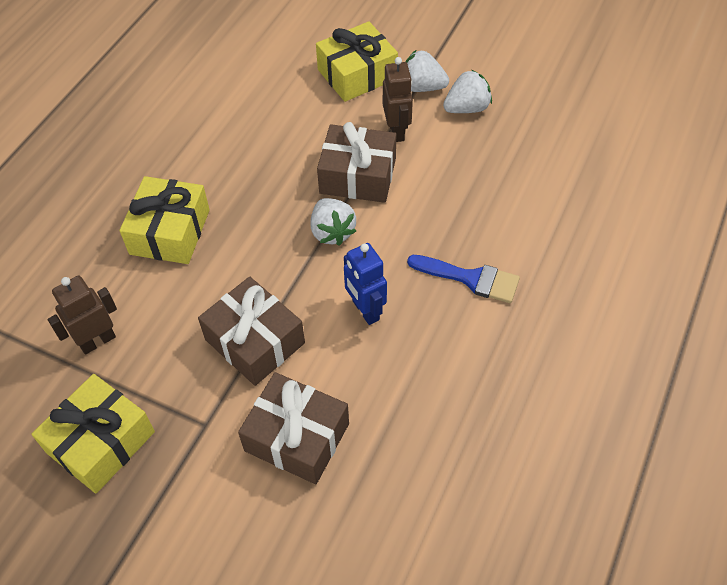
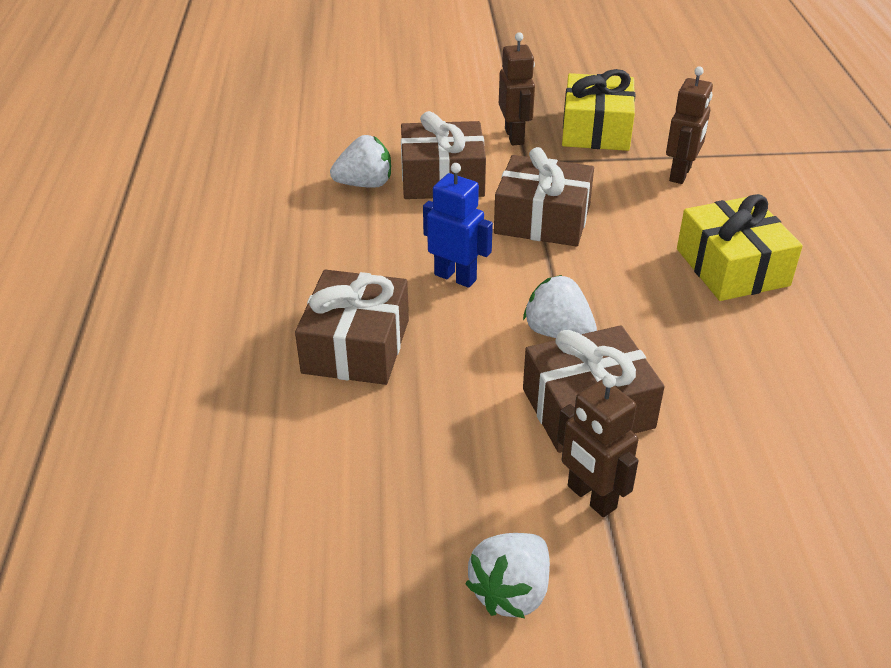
camera: 150 degrees right, 15 degrees down
(183, 472) = (515, 136): none -> brown robot
(357, 74) = (745, 576): yellow gift -> none
(422, 87) = (617, 601): white strawberry -> white strawberry (365, 184)
(471, 279) = (356, 346): blue brush -> brown gift

